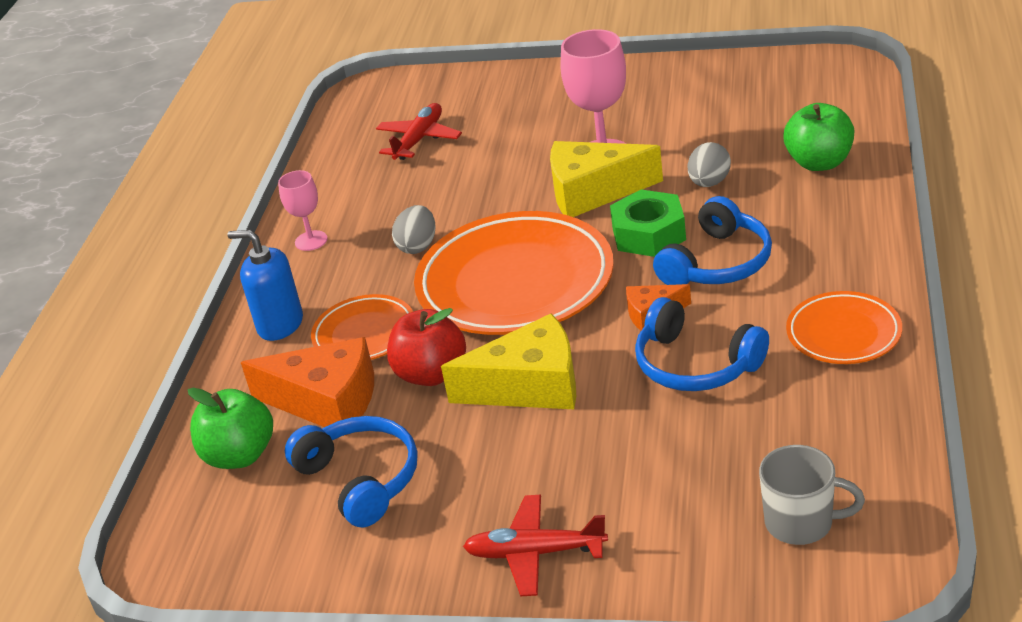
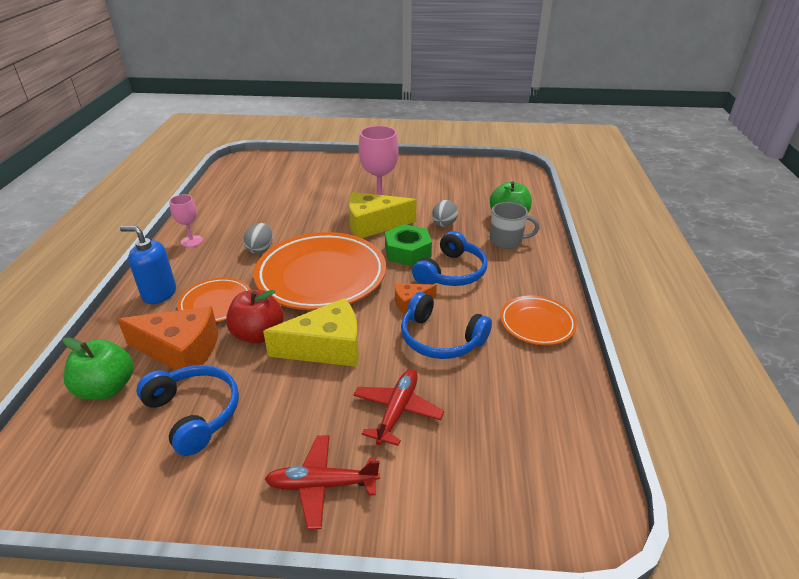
camera: 10 degrees left, 0 degrees up
(419, 140) = (269, 188): red plane -> red plane (397, 410)
(801, 523) = (525, 468): grey mug -> grey mug (507, 241)

